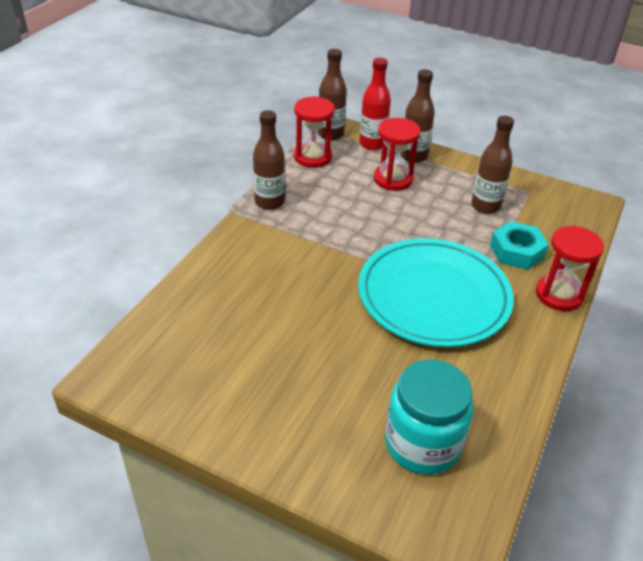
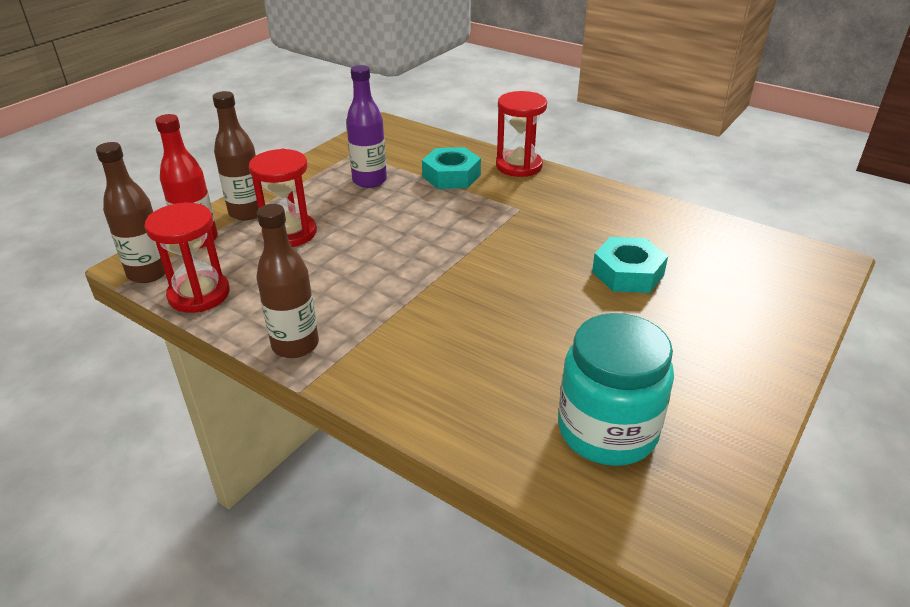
camera: 80 degrees left, 5 degrees down
(391, 369) = (627, 273): none -> turquoise nut
(422, 444) = (723, 267): turquoise jar -> turquoise jar (607, 430)
(433, 296) = (516, 233): turquoise plate -> none
(485, 206) = (369, 181): brown bottle -> purple bottle

